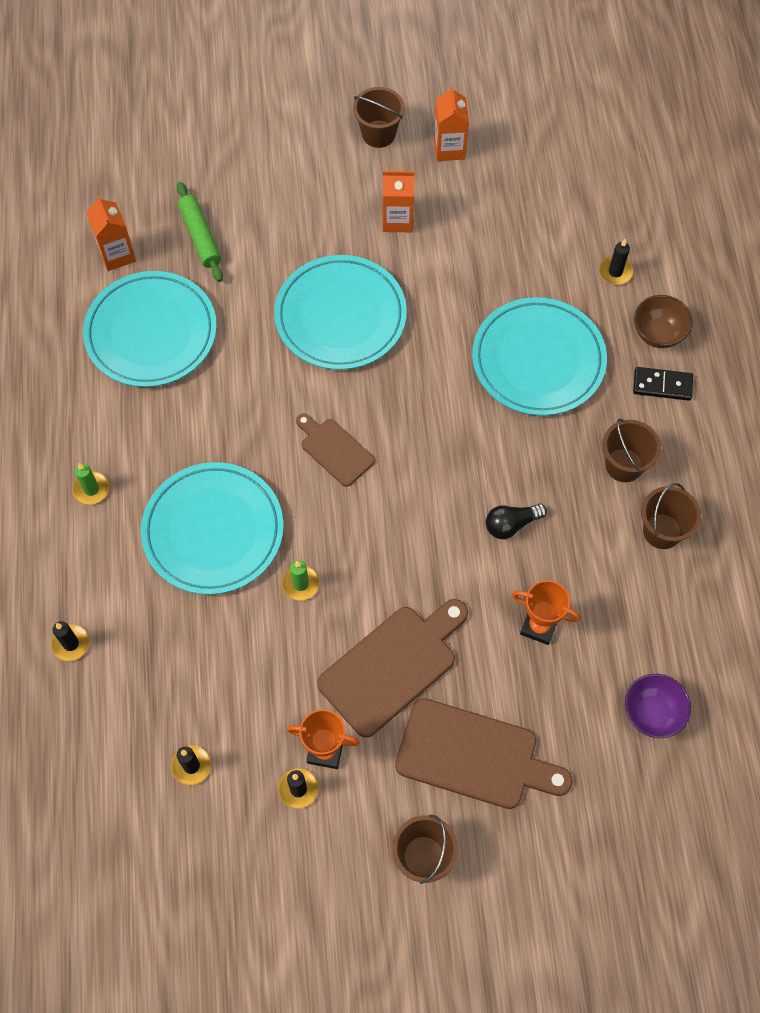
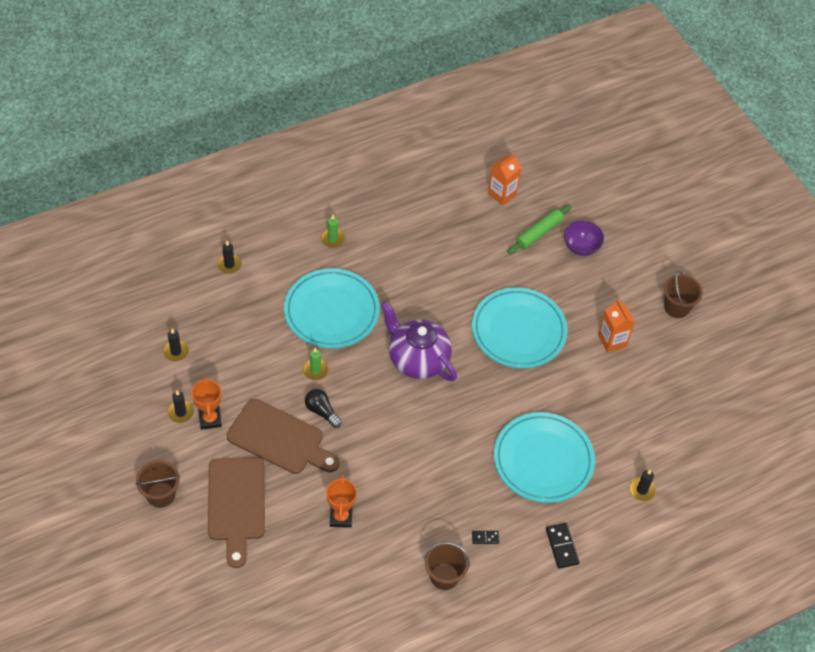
camera: 65 degrees right, 10 degrees down
(151, 333) = (454, 231): turquoise plate -> none
(334, 450) = (417, 359): brown cutting board -> purple teapot
(449, 148) = (689, 354): orange carton -> none
(511, 524) = (408, 479): black light bulb -> black light bulb (322, 411)
(624, 465) = (485, 538): brown bucket -> black domino
(652, 713) = (305, 605): purple bowl -> purple bowl (581, 247)
(658, 334) = (603, 532): brown bowl -> none

